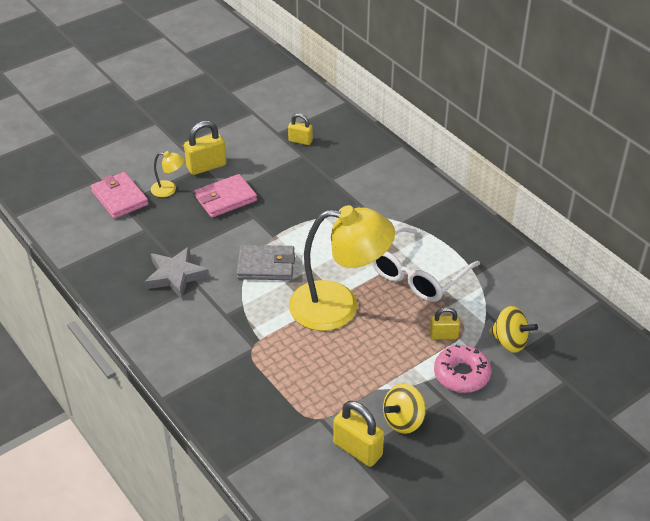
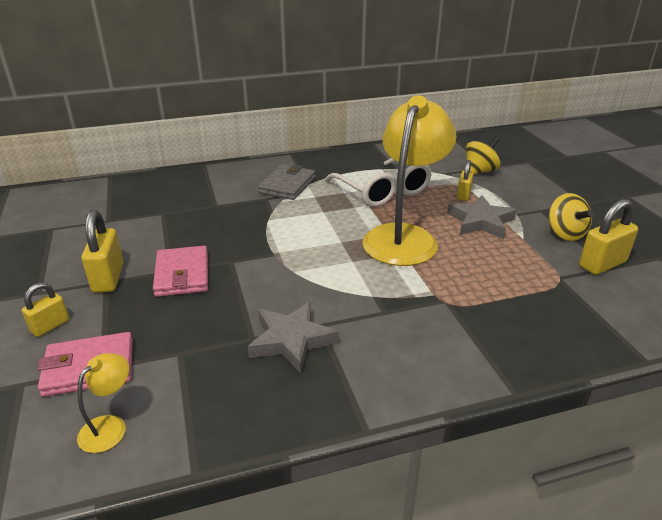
camera: 70 degrees left, 10 degrees down
(169, 189) = (120, 317): yellow lamp -> yellow lamp (110, 426)
(266, 265) = (318, 268): grey wallet -> grey wallet (287, 185)
(300, 141) = (137, 210): yellow padlock -> yellow padlock (50, 326)
(394, 354) = (480, 221): none -> grey star
(461, 374) = (512, 197): pink donut -> none

